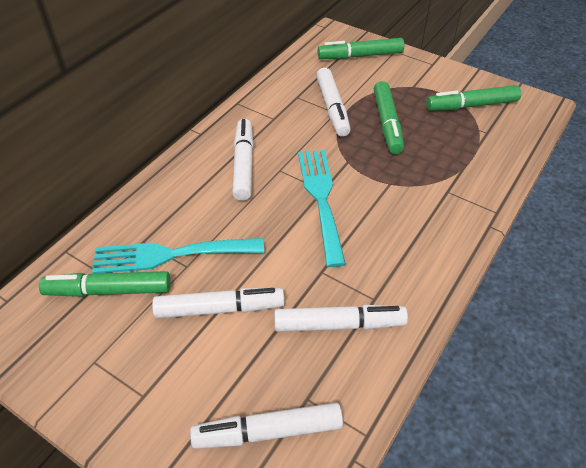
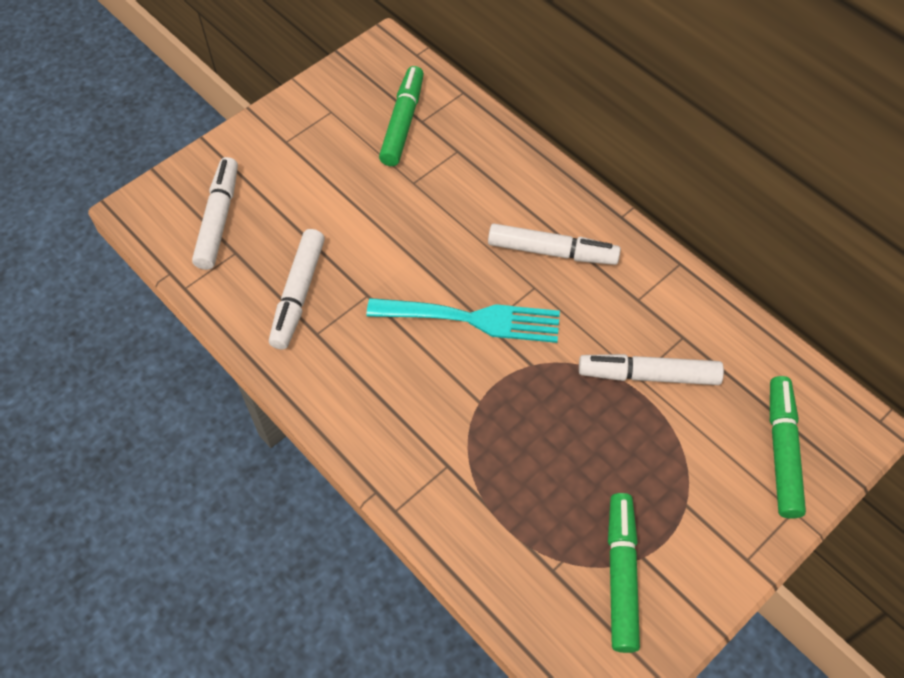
camera: 105 degrees right, 10 degrees up
(170, 255) = (431, 171): turquoise fork -> none
(220, 309) = (352, 202): white marker -> none
(387, 123) = (600, 436): green marker -> none

